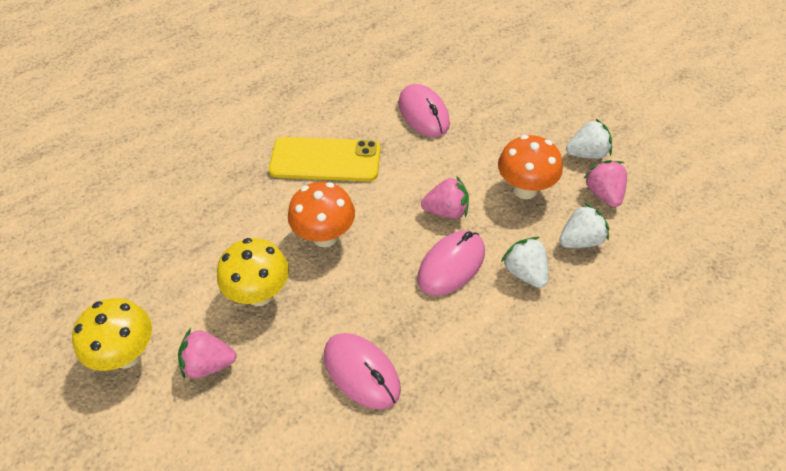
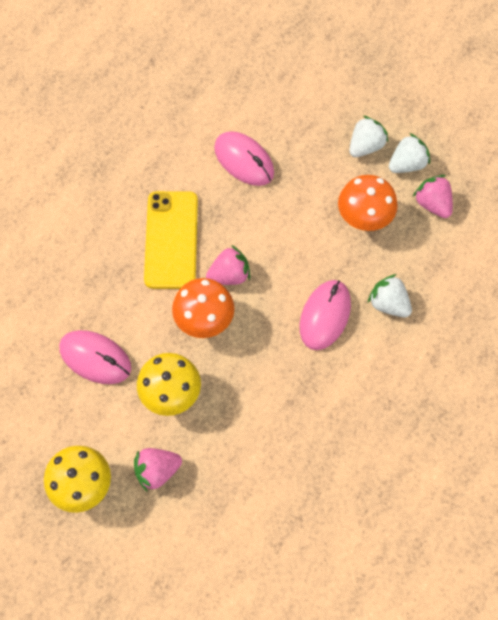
camera: 20 degrees left, 15 degrees up
(325, 160) = (171, 240): yellow phone -> yellow phone turned 75 degrees counterclockwise
(361, 372) = (286, 436): pink mouse -> pink mouse (95, 358)
(446, 211) = (302, 262): pink strawberry -> pink strawberry (229, 275)
(580, 240) = (425, 258): white strawberry -> white strawberry (365, 146)

